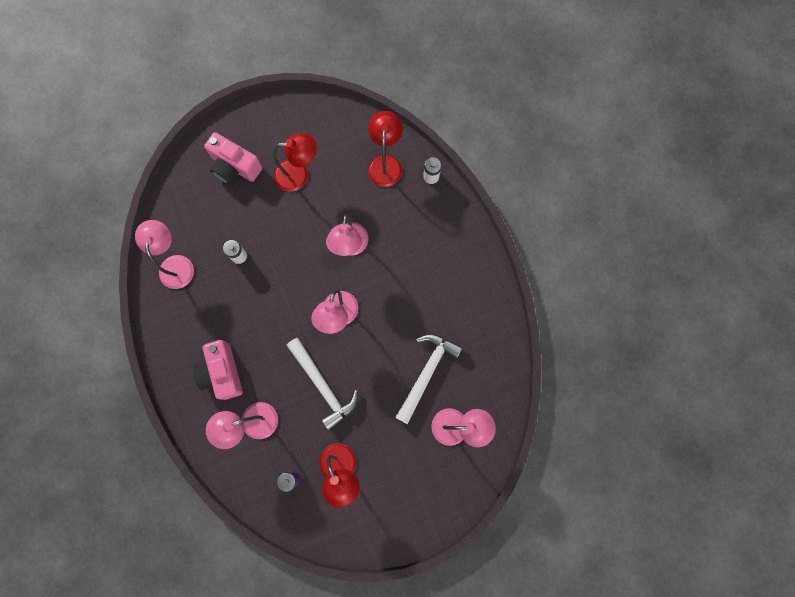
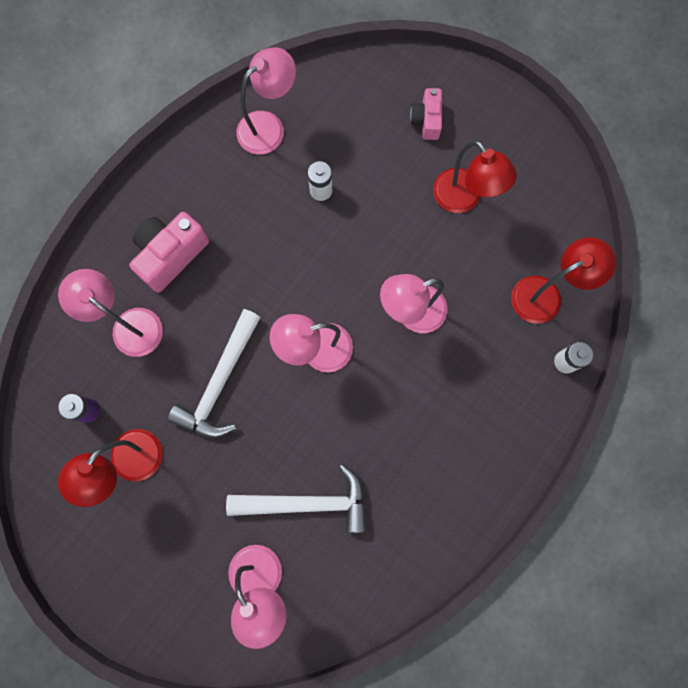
camera: 60 degrees right, 0 degrees up
(234, 166) = (426, 120): pink camera -> pink camera, size x0.61

